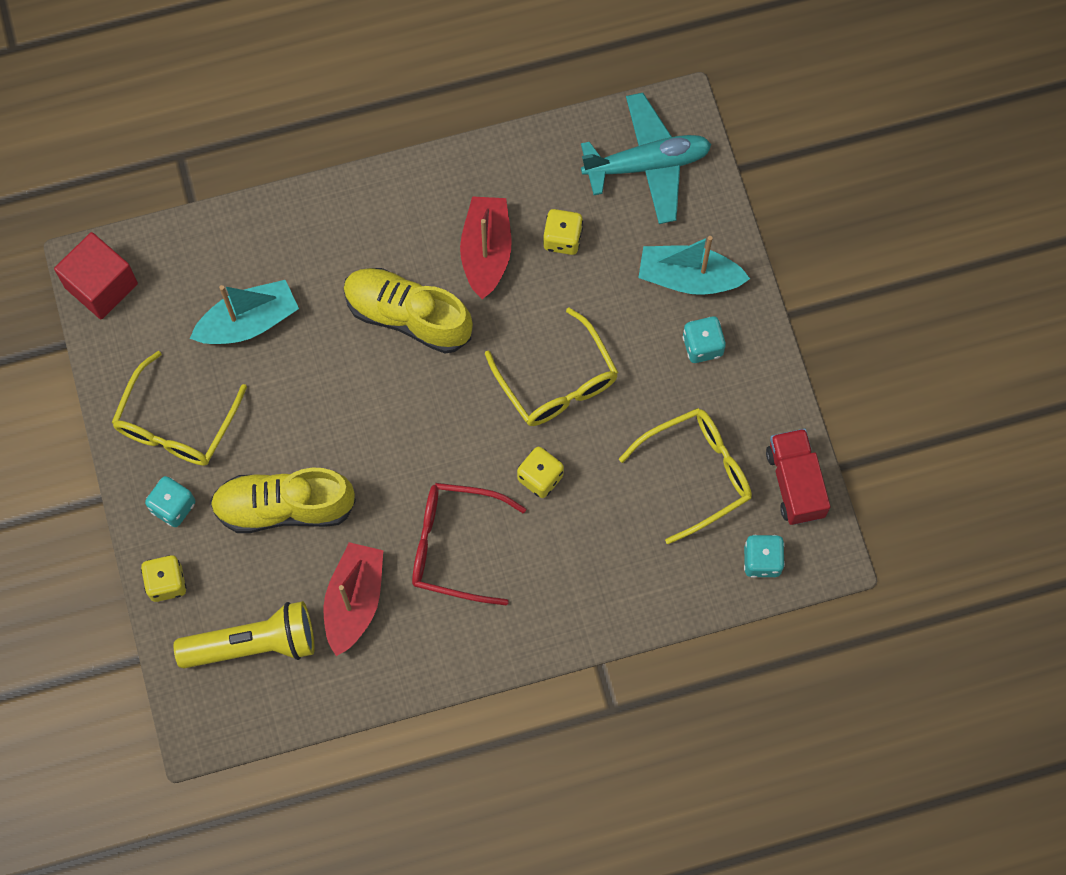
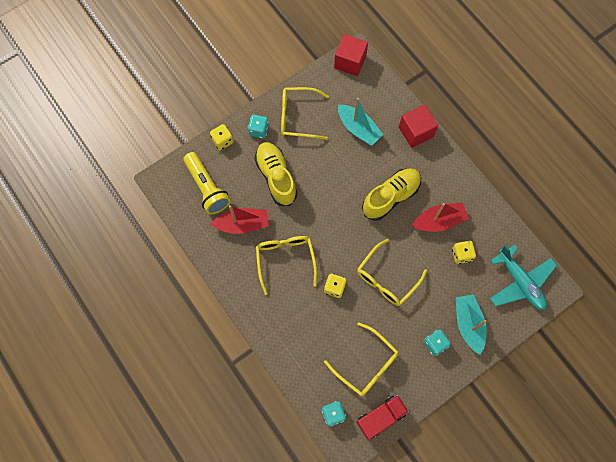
camera: 70 degrees right, 0 degrees up
(298, 223) = (416, 132): none -> red cube
(408, 316) = (391, 197): yellow shoe -> yellow shoe turned 45 degrees clockwise
(454, 546) = (285, 260): red glasses -> yellow glasses

